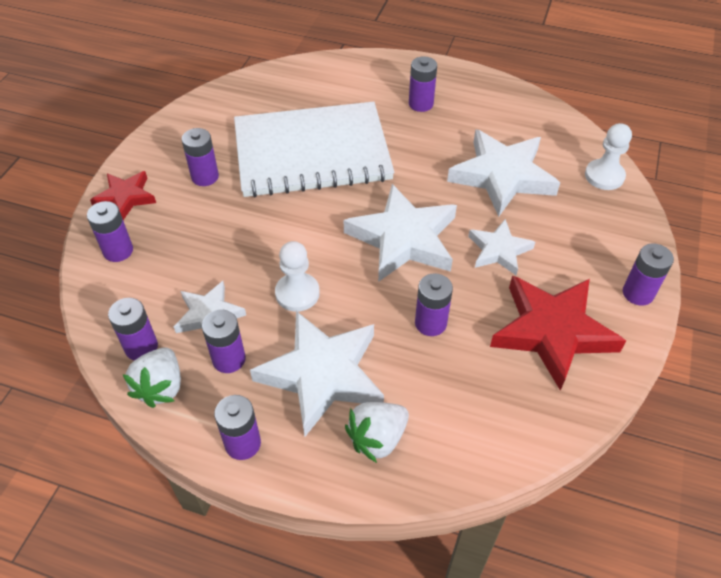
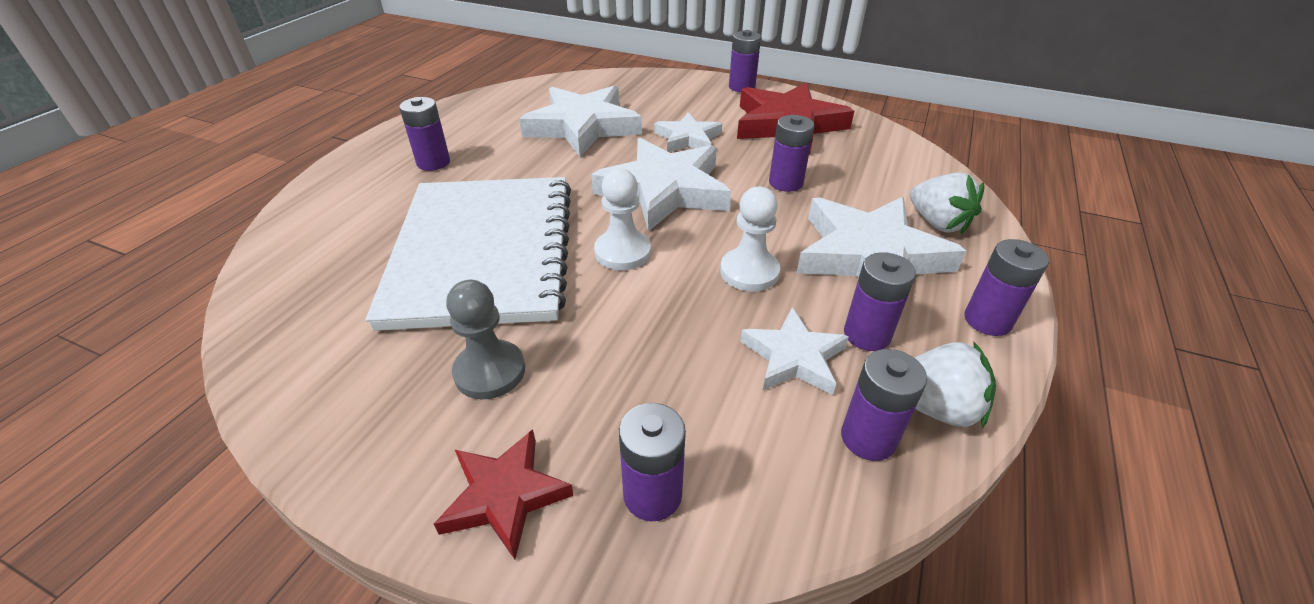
camera: 85 degrees left, 10 degrees down
(205, 177) = (490, 371): purple battery -> grey pawn
(604, 176) = (600, 82): white pawn -> white pawn (622, 252)

